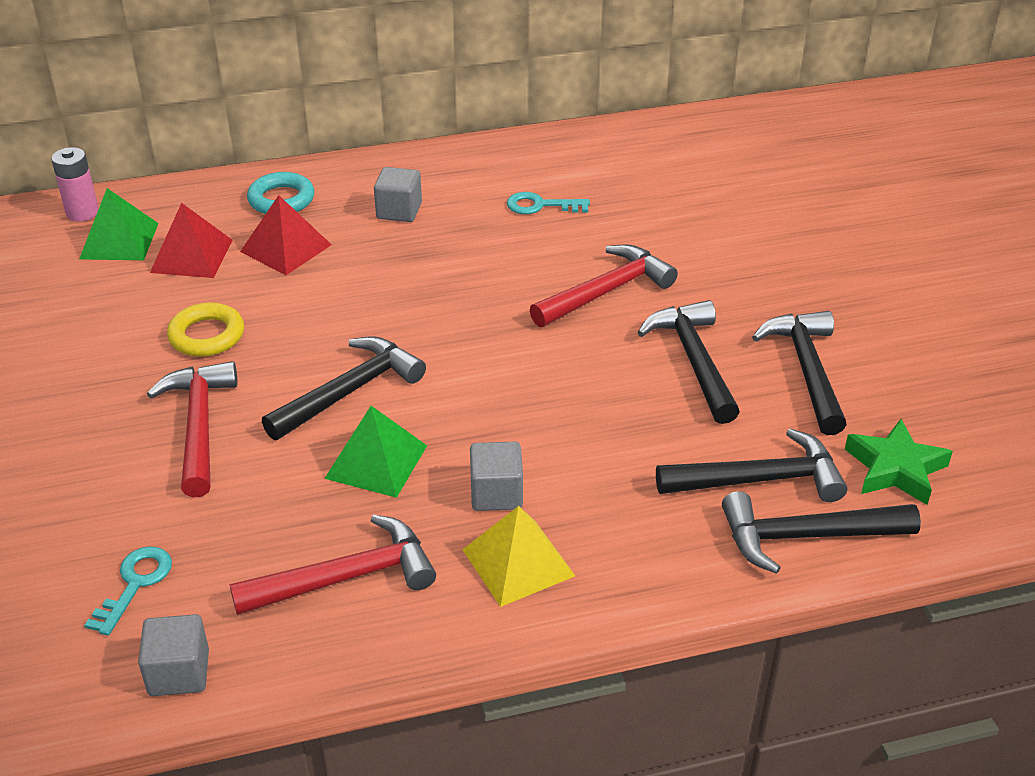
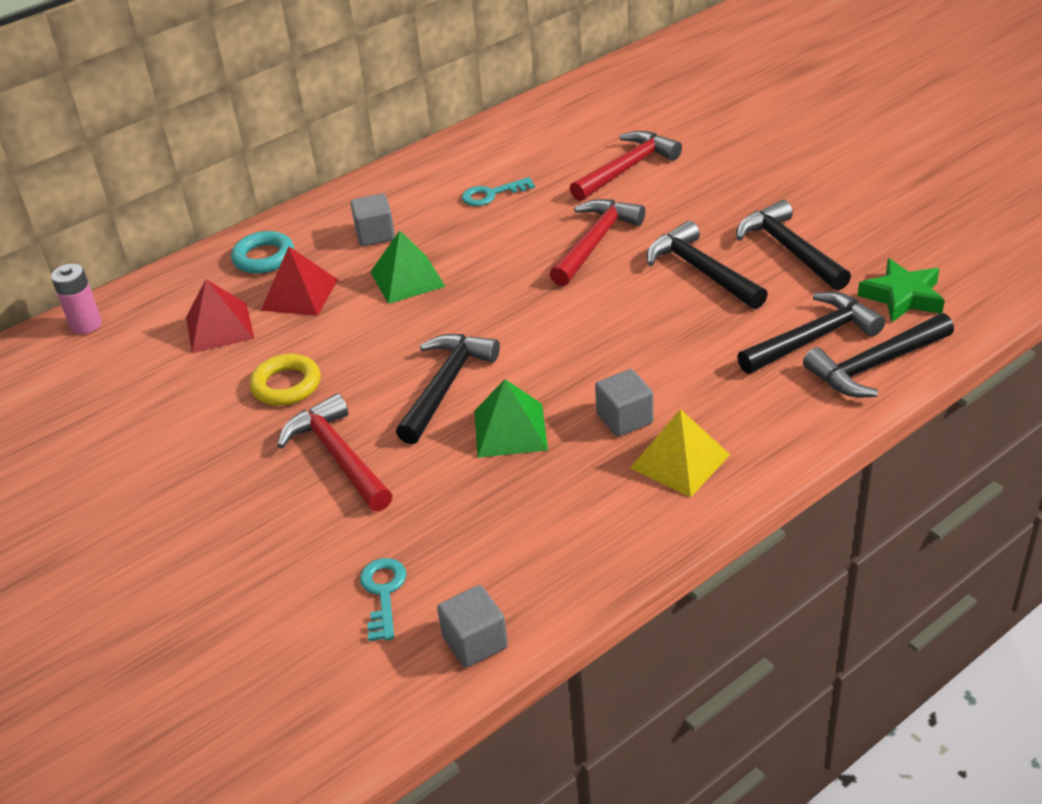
camera: 20 degrees left, 0 degrees up
(119, 241) = (141, 337): green pyramid -> green pyramid (407, 279)
(347, 577) = (555, 522): red hammer -> red hammer (627, 168)

